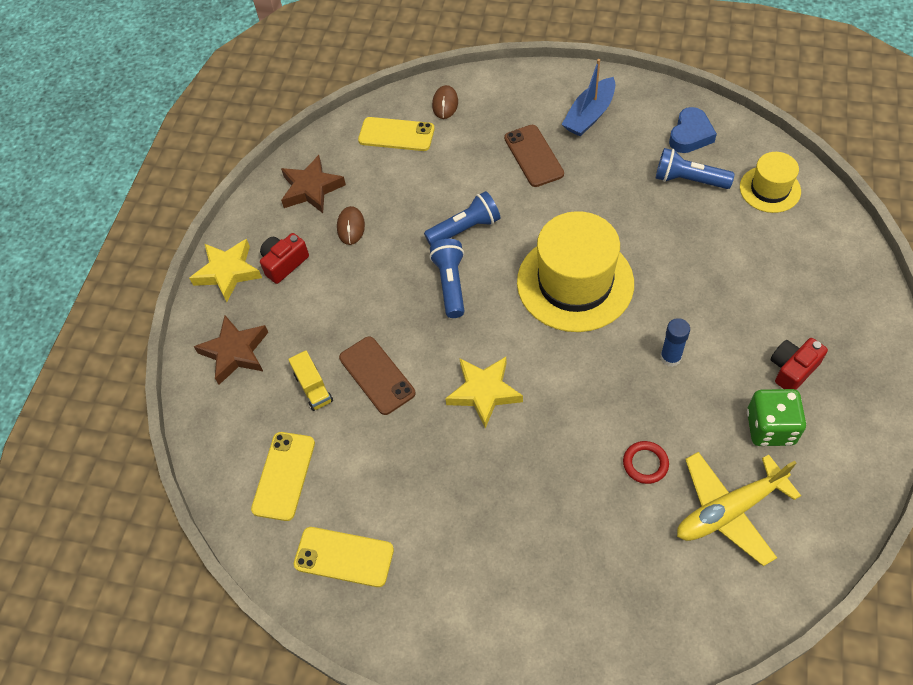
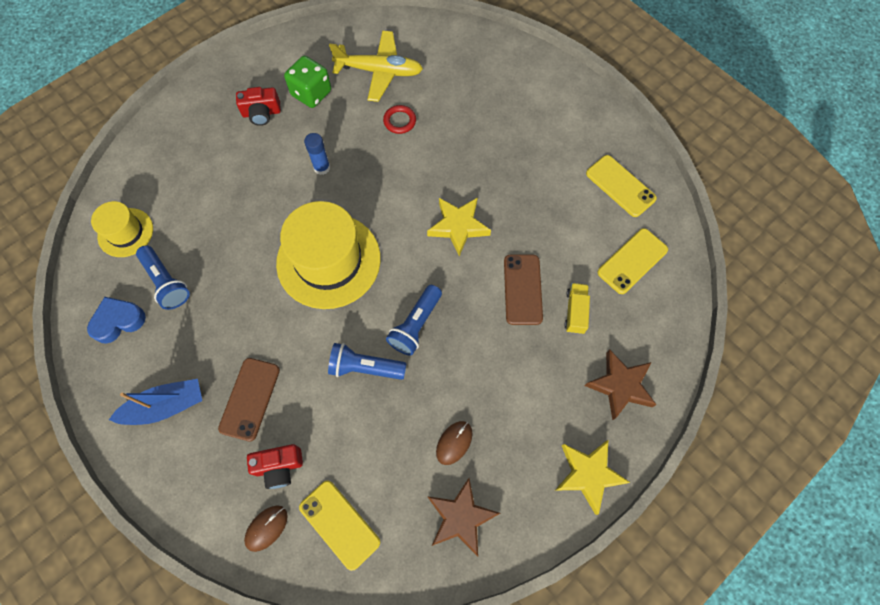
camera: 150 degrees left, 10 degrees up
(284, 263) = (534, 446): red camera -> red camera (279, 467)

